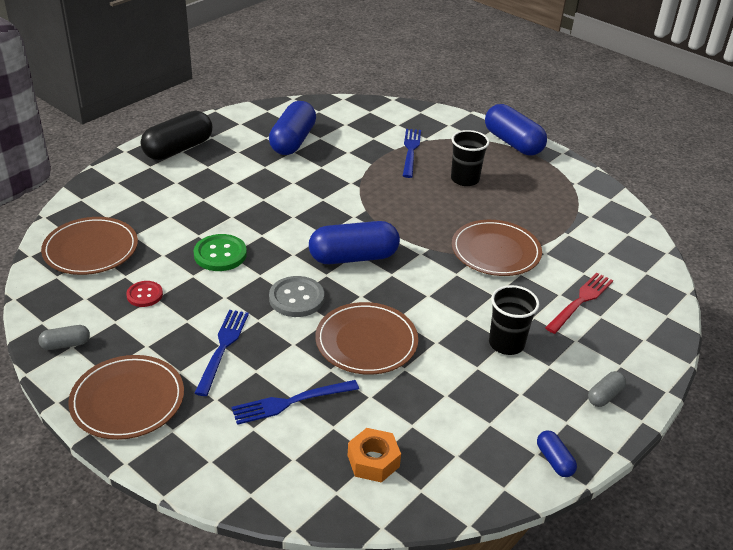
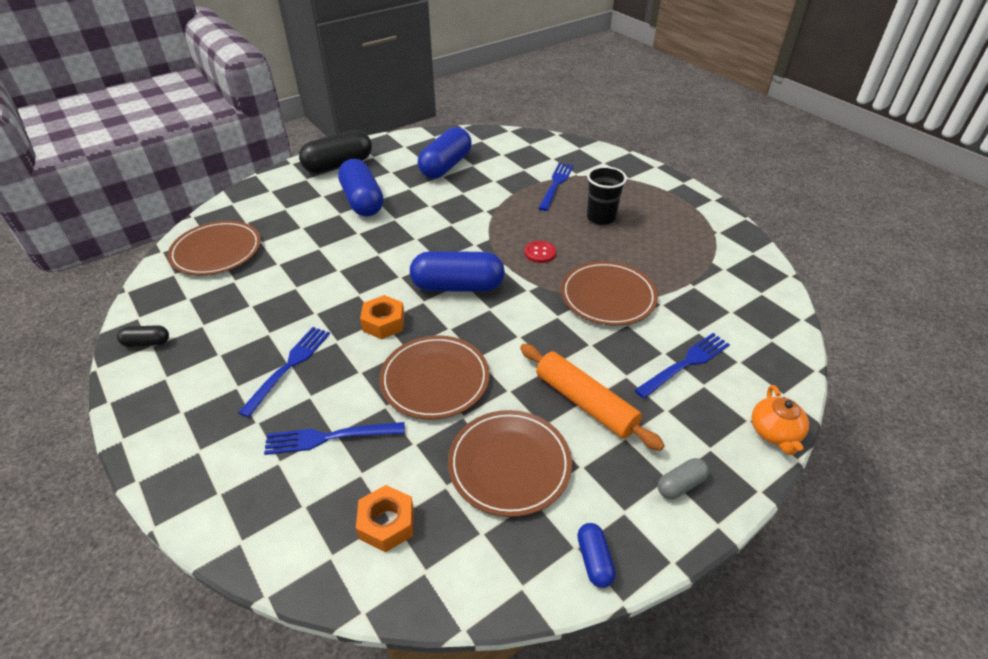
camera: 15 degrees right, 5 degrees up
(66, 344) = (147, 343): grey capsule -> black capsule
(127, 400) = (173, 410): brown plate -> brown plate (509, 464)
(144, 295) = (242, 301): red button -> red button (540, 253)
(220, 254) = (330, 269): green button -> none
(296, 298) = (383, 323): grey button -> orange nut
(506, 343) = (585, 403): black cup -> orange rolling pin
(513, 143) = (663, 185): blue capsule -> blue capsule (362, 201)
(581, 301) = (686, 363): red fork -> blue fork
(667, 346) = (774, 433): none -> orange teapot

